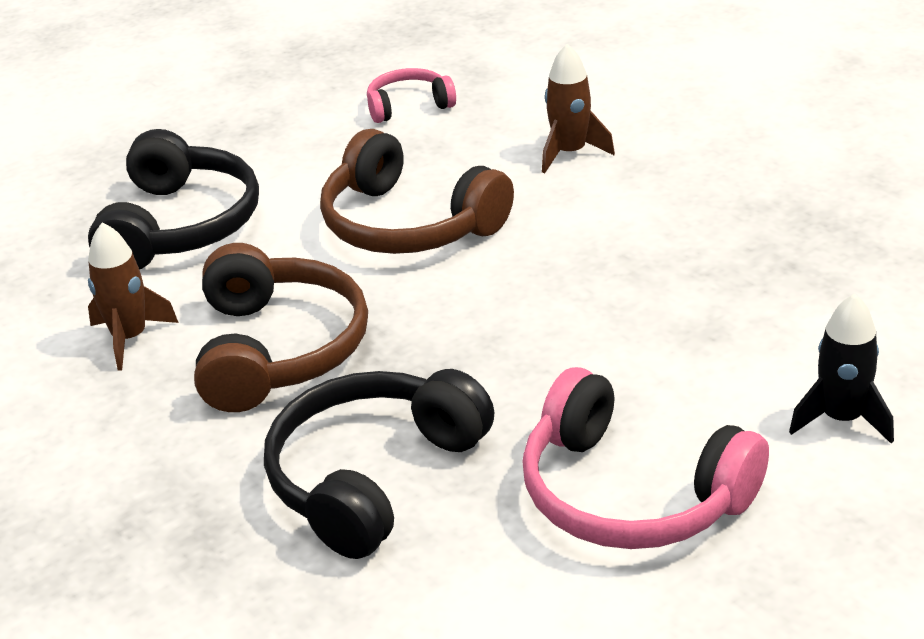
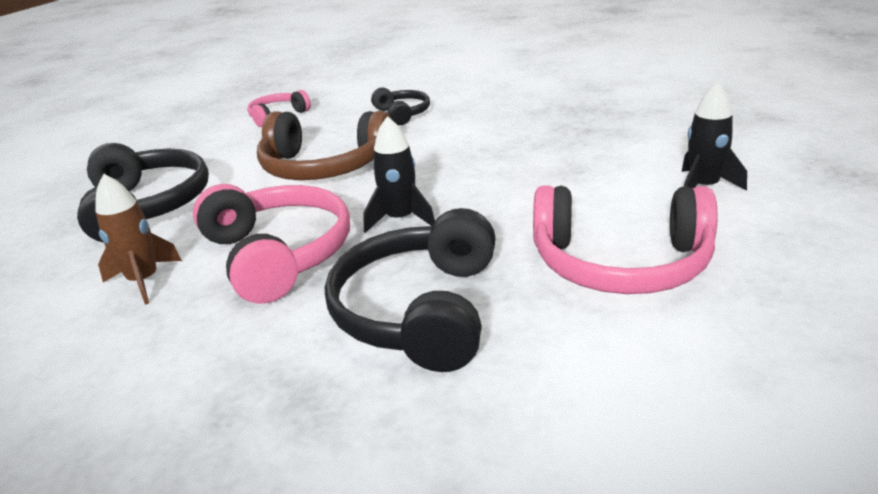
camera: 25 degrees left, 5 degrees down
(278, 350) = (278, 255): brown headphones -> pink headphones
(439, 343) = (400, 219): none -> black rocket
(570, 153) = (402, 114): brown rocket -> black headphones

